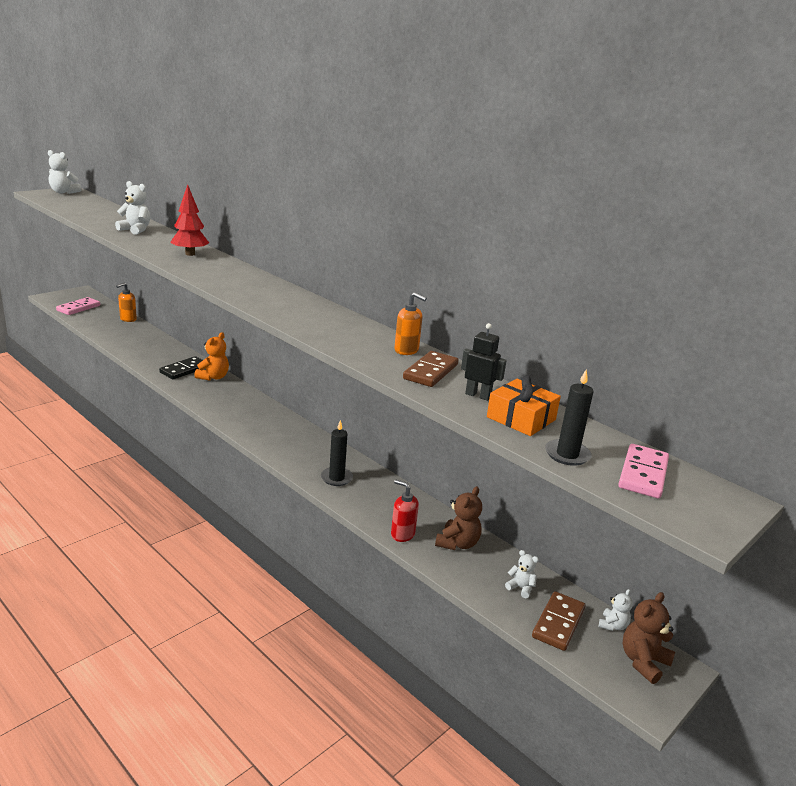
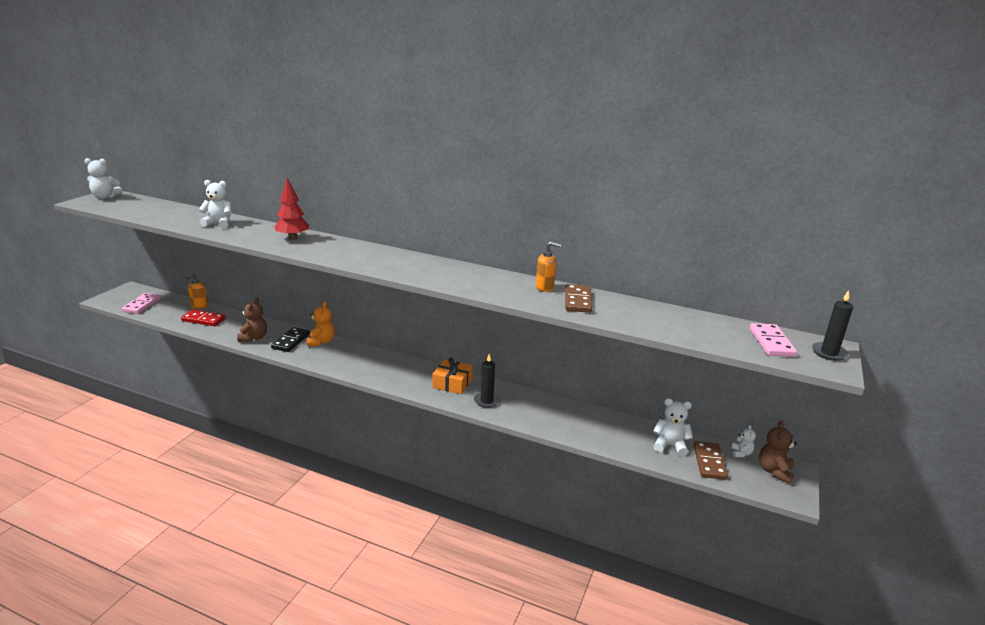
camera: 20 degrees left, 0 degrees up
(121, 332) = (204, 320): none -> red domino
(402, 534) = (566, 430): red soap dispenser -> none
(457, 543) = (607, 426): brown teddy bear -> brown teddy bear (254, 338)
(478, 395) = (625, 311): black robot -> none
(520, 588) = (670, 445): white teddy bear -> white teddy bear, size x1.68
(521, 418) = (667, 322): orange gift -> orange gift (452, 383)
(567, 455) = (718, 341): black candle -> black candle (829, 353)

